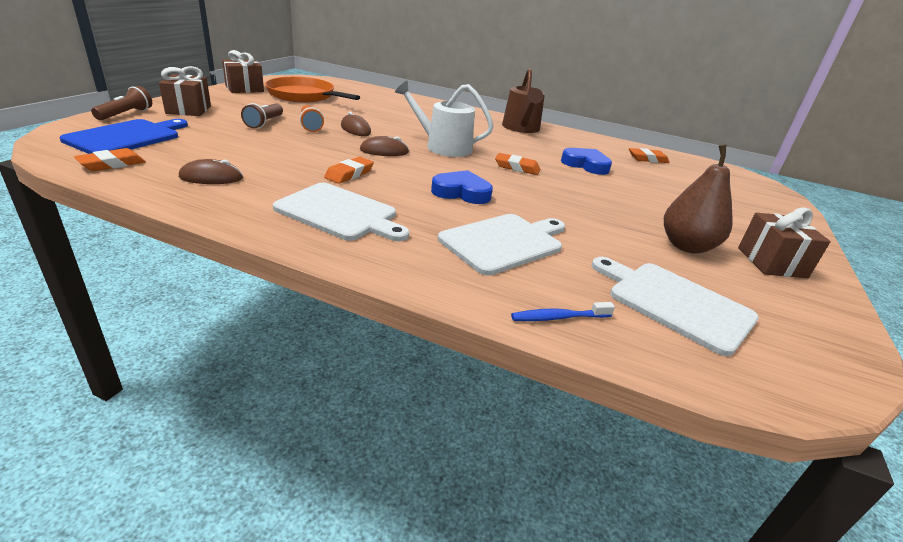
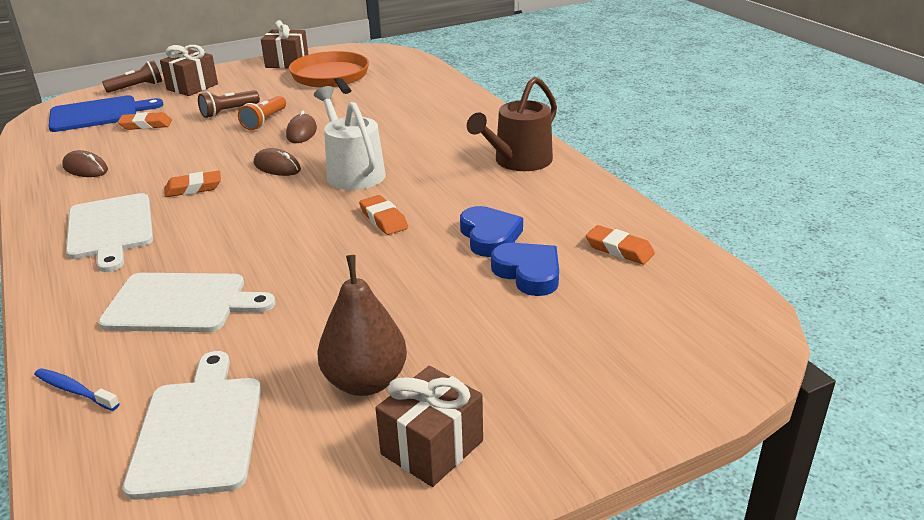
camera: 45 degrees right, 0 degrees up
(112, 164) = (47, 141): orange eraser -> orange eraser (146, 125)
(461, 192) = (255, 236): blue heart -> blue heart (528, 273)

